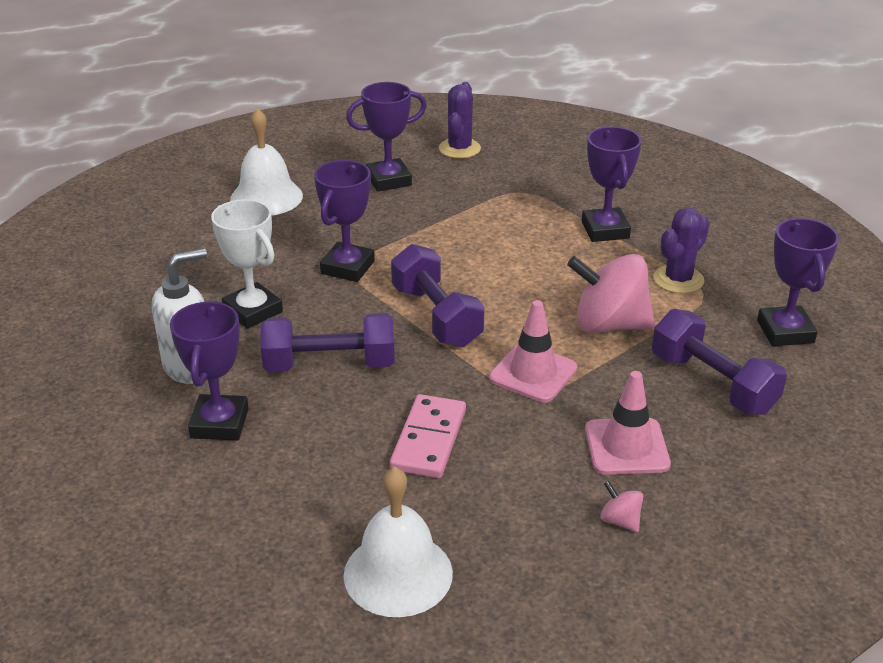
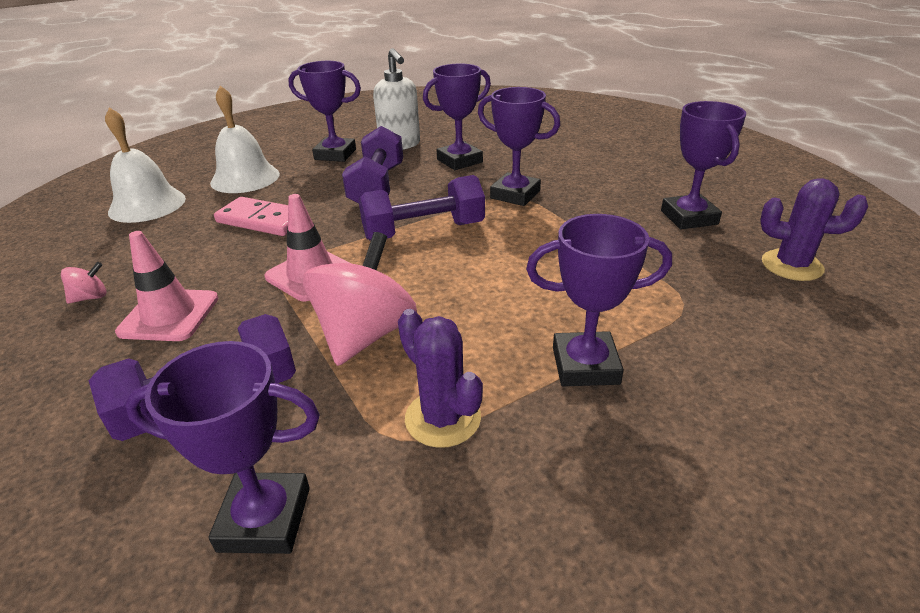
camera: 100 degrees right, 0 degrees up
(253, 311) = (459, 161): white trophy -> purple trophy
(266, 197) = (638, 162): white bell -> white bell (245, 178)

